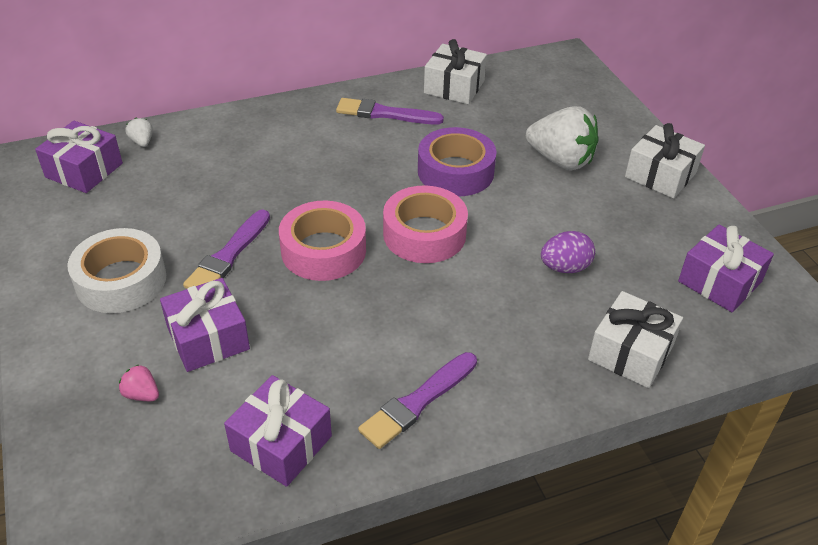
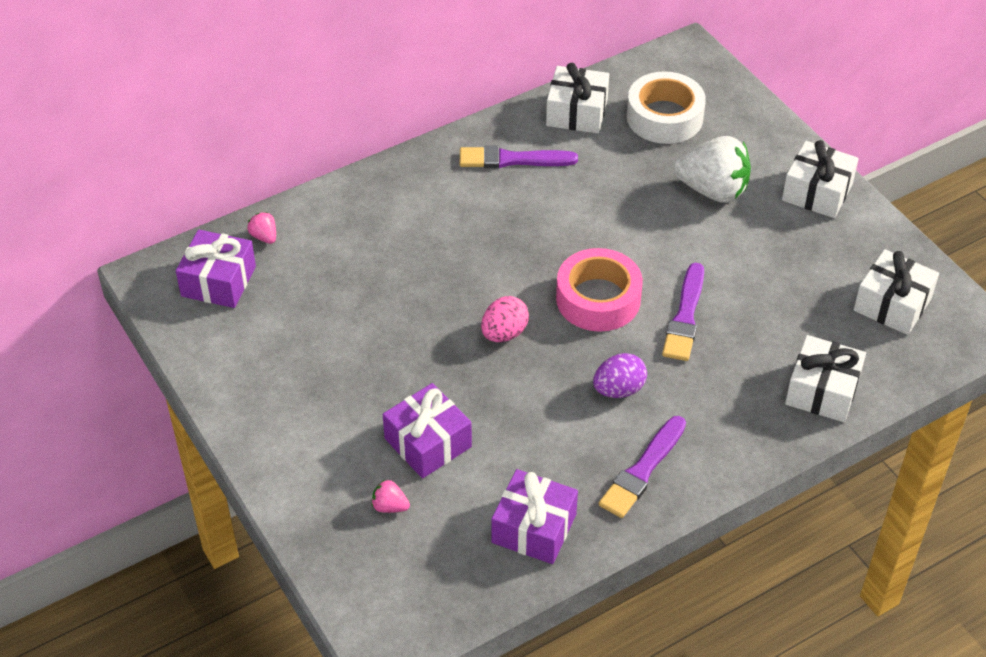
camera: 10 degrees left, 5 degrees up
(121, 280) = (317, 398): white tape -> white tape (664, 117)
(142, 142) = (264, 237): white strawberry -> pink strawberry
(228, 255) = (412, 354): purple brush -> purple brush (685, 317)
(323, 250) = (504, 333): pink tape -> pink egg
(455, 171) = (608, 221): purple tape -> none
(565, 267) = (744, 313): purple egg -> purple egg (619, 389)
(719, 281) = (892, 304): purple gift -> white gift

